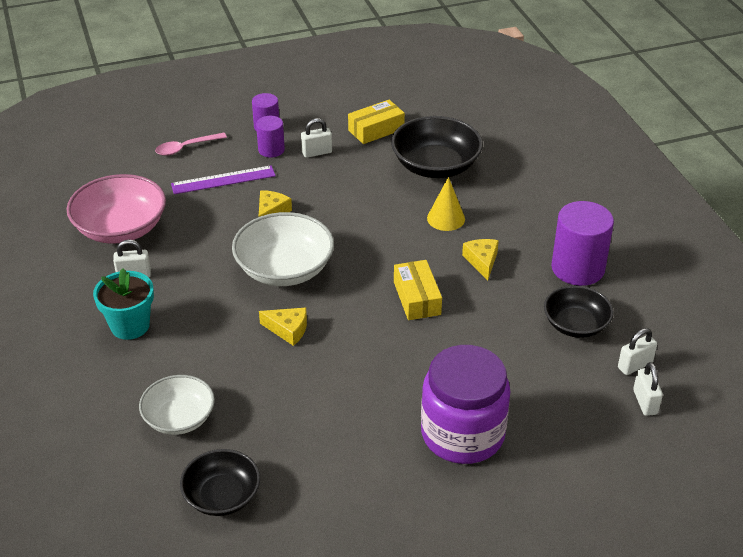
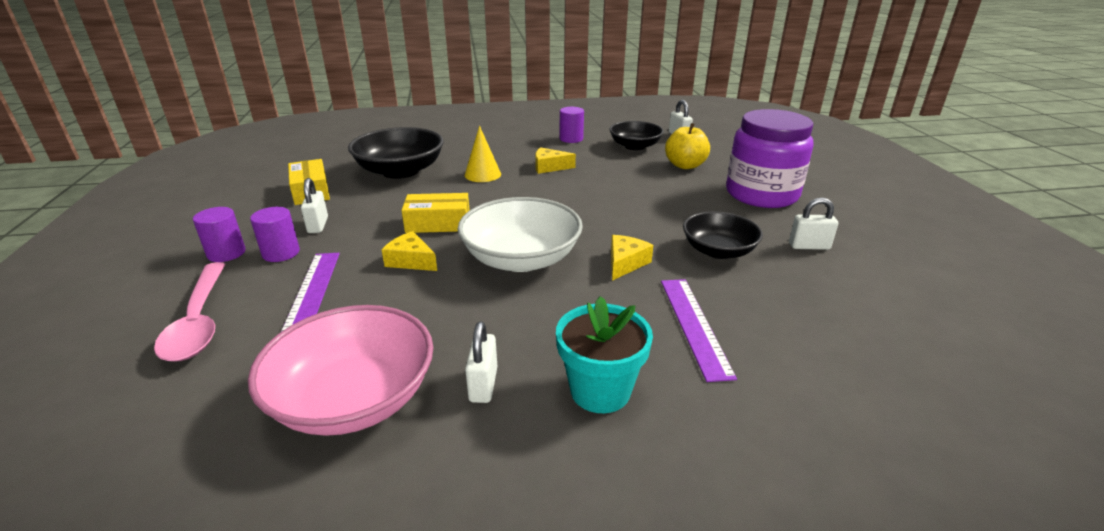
camera: 80 degrees left, 10 degrees down
(179, 418) = (781, 348): white bowl -> none
(186, 148) = (199, 322): pink spoon -> pink spoon, size x1.53
(203, 371) = (694, 325): none -> purple ruler
(222, 496) = (894, 320): black bowl -> black bowl (718, 251)
(417, 298) = (590, 196): yellow box -> yellow box (438, 223)
(528, 370) = (685, 165): none -> yellow apple
(577, 268) = (571, 139): purple cylinder -> purple cylinder, size x0.56
(645, 402) = (715, 137): white padlock -> white padlock (809, 246)

